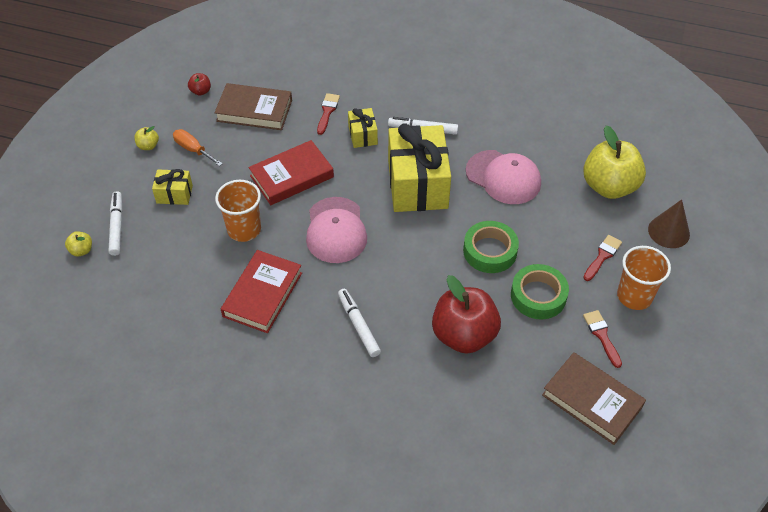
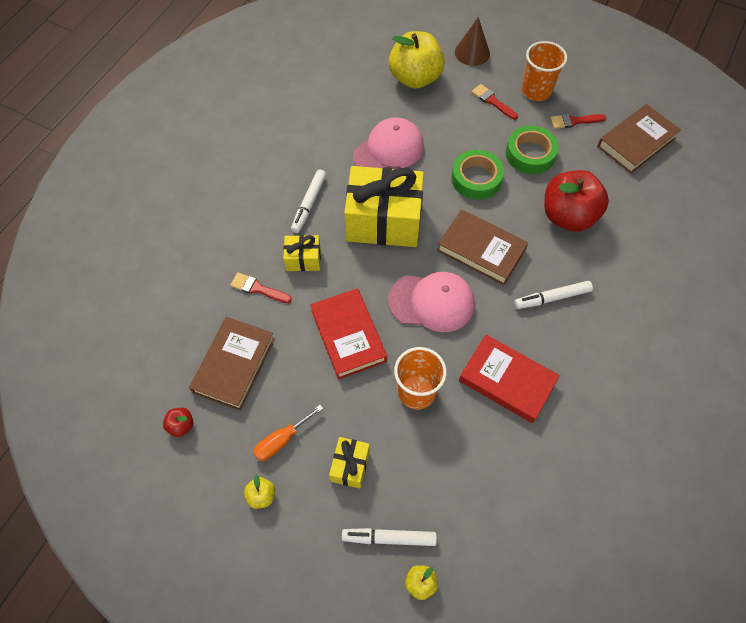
camera: 80 degrees left, 10 degrees up
(402, 263) = (481, 250): none -> brown book

